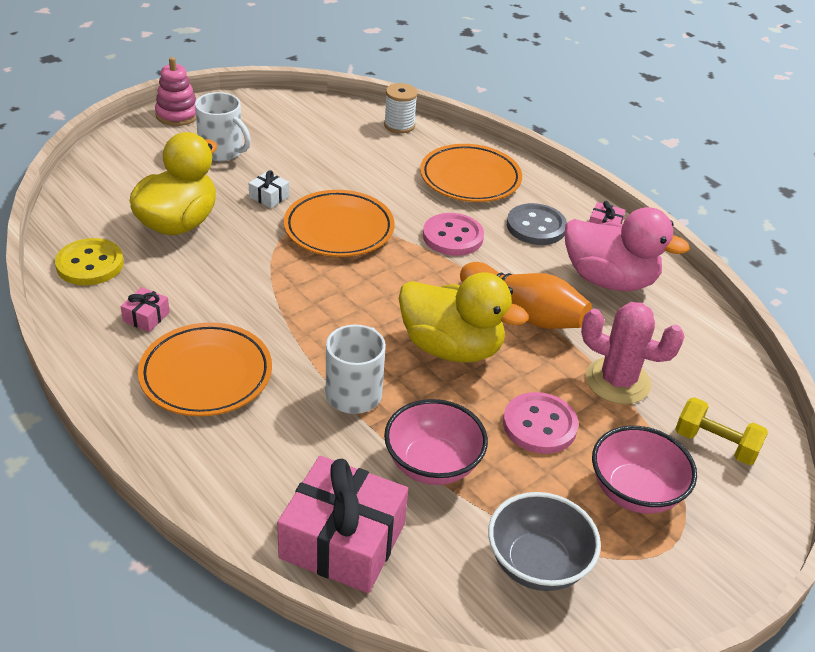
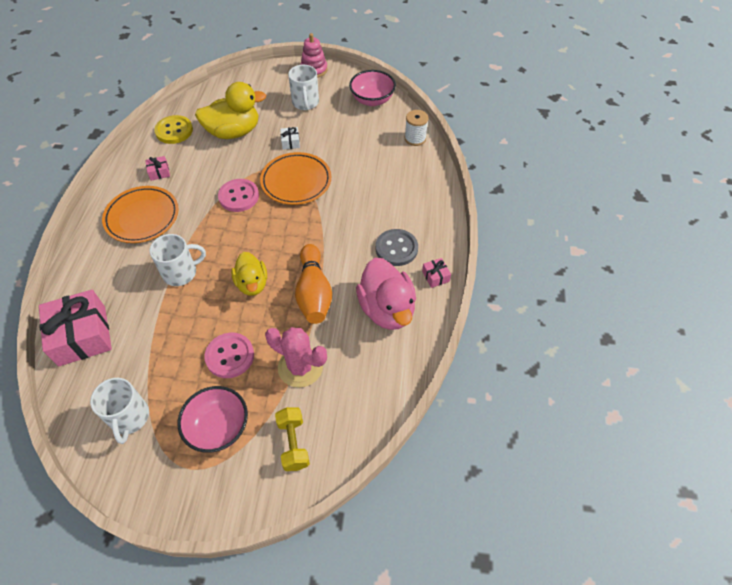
camera: 50 degrees right, 15 degrees up
(432, 464) = (160, 333): pink bowl -> pink bowl (372, 100)
(451, 348) = (252, 284): yellow duck -> yellow duck, size x0.64
(453, 237) = (343, 224): pink button -> pink button (239, 196)
(470, 178) = (405, 195): orange plate -> none
(537, 564) = (129, 418): grey bowl -> white mug
(617, 381) = (300, 367): pink cactus -> pink cactus turned 45 degrees counterclockwise

